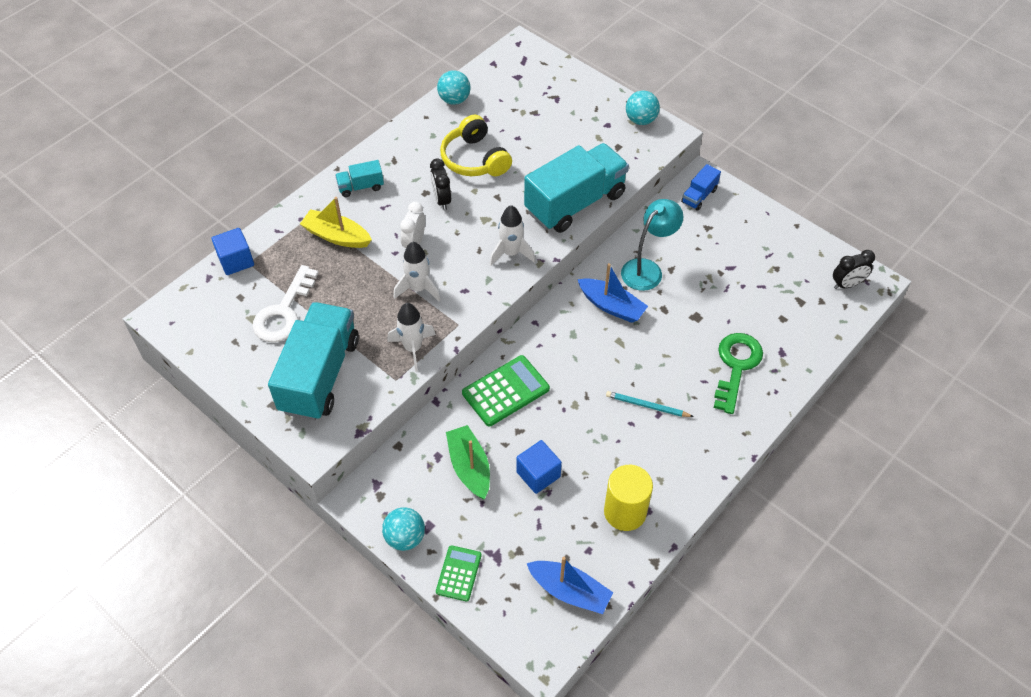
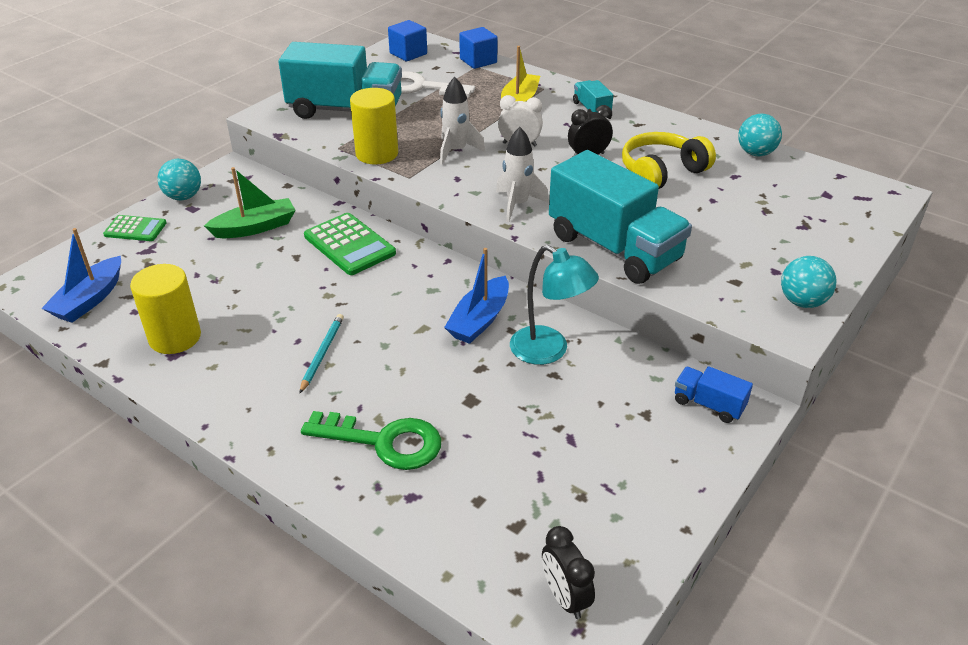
camera: 85 degrees right, 15 degrees down
(413, 348) = (377, 154): white rocket -> yellow cylinder
(538, 474) = (238, 272): blue cube -> blue cube (408, 54)

